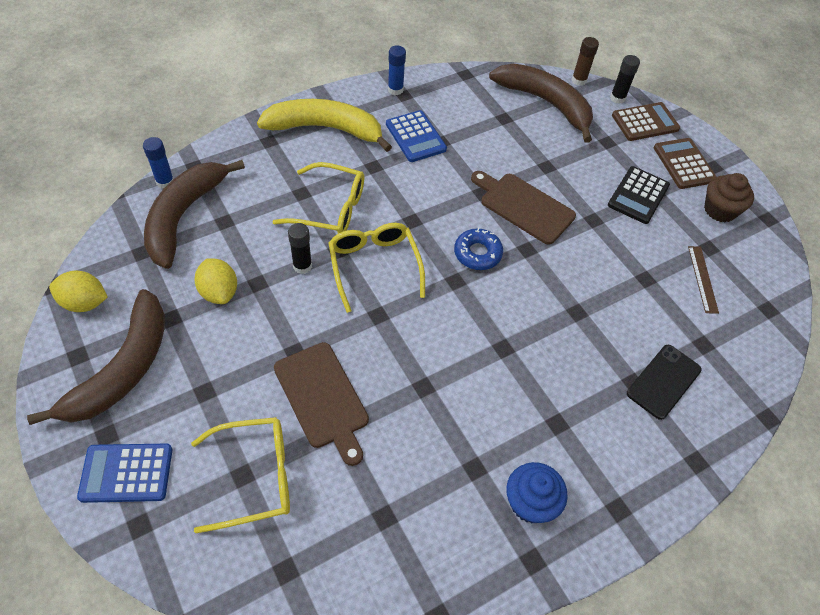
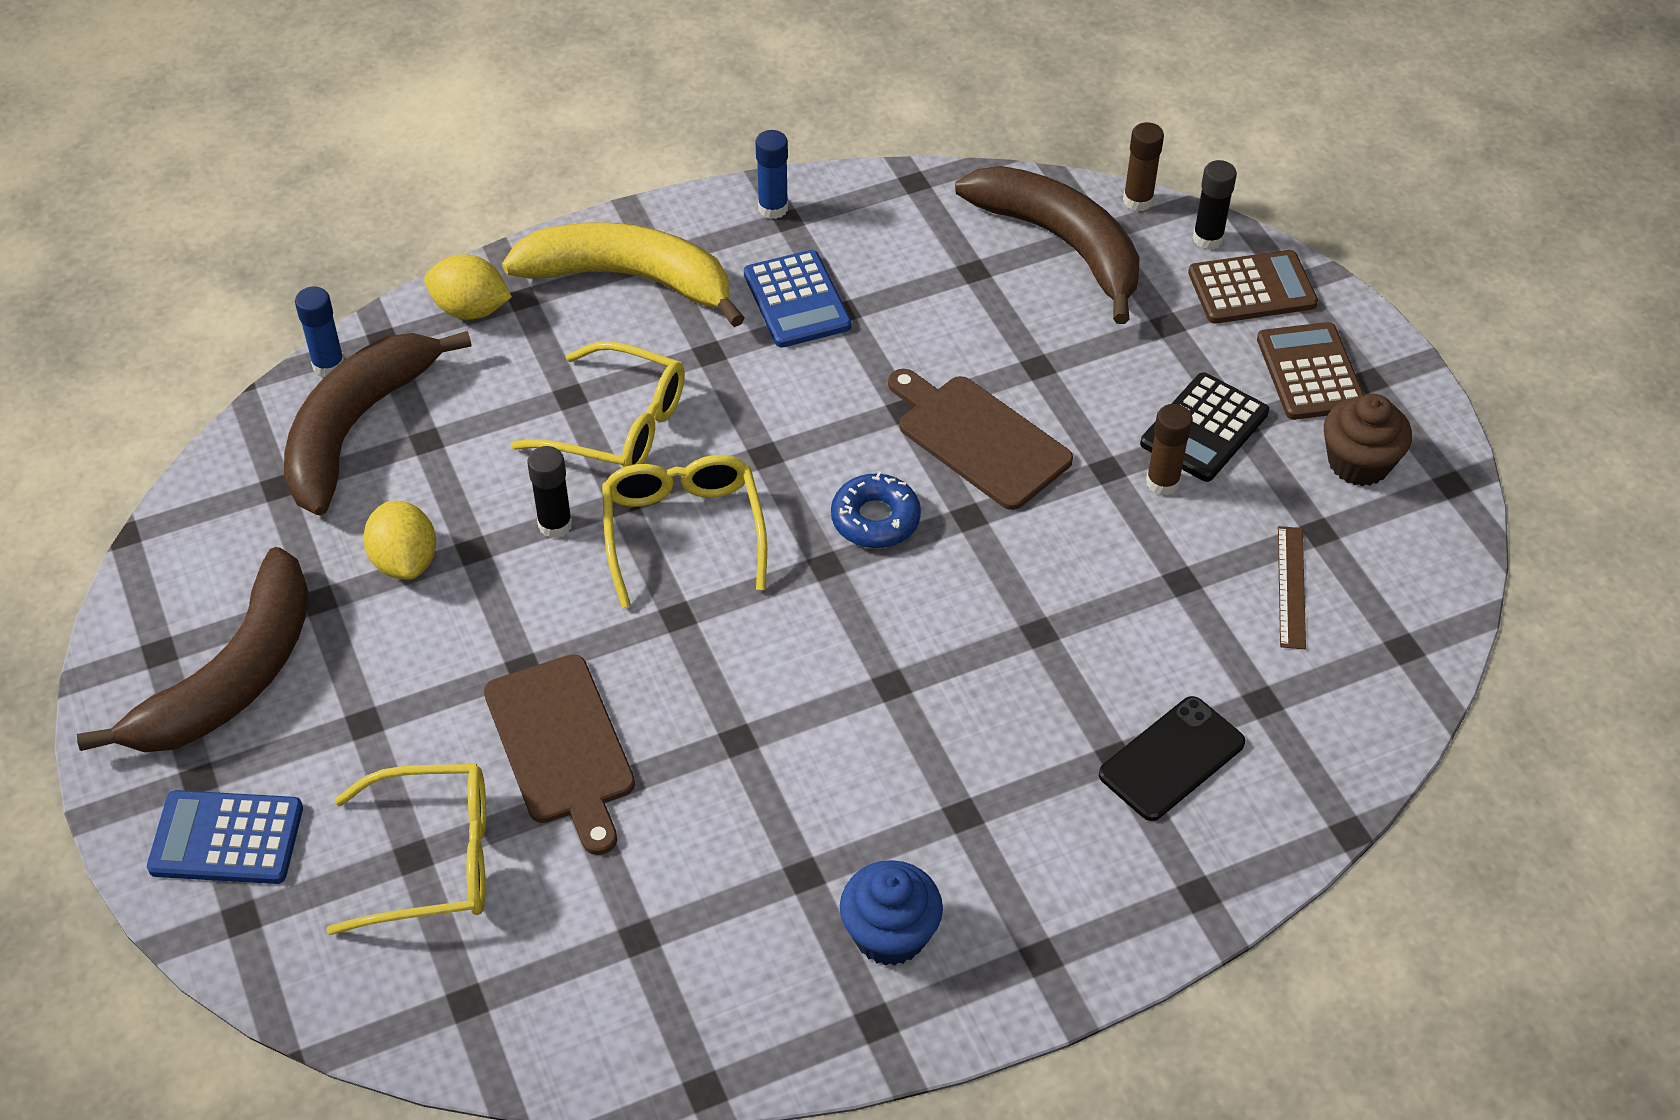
camera: 10 degrees right, 5 degrees down
(84, 303) = (176, 566): yellow lemon -> yellow lemon (470, 310)
(623, 225) = (1162, 482): none -> brown glue stick

